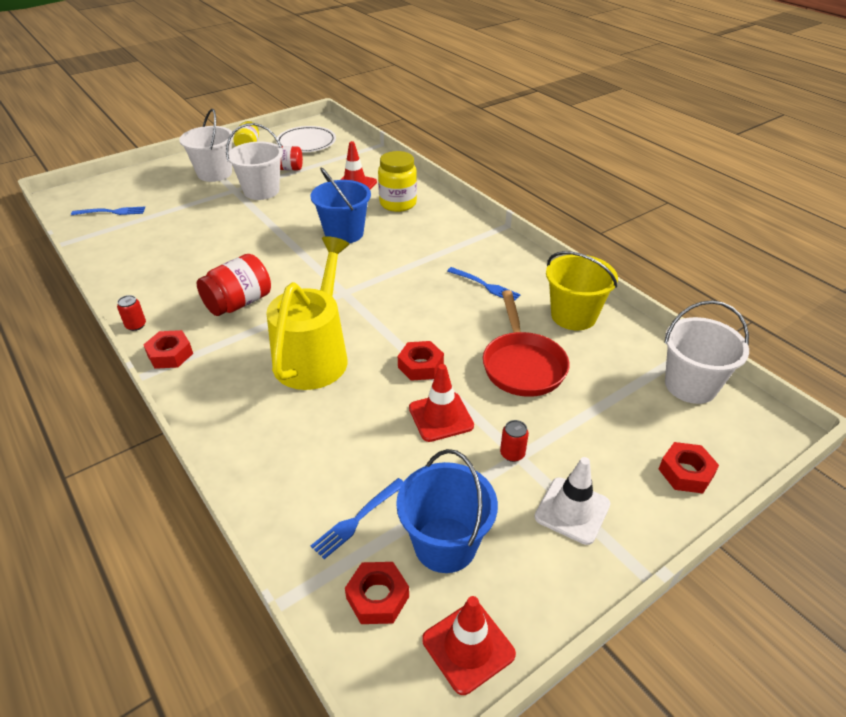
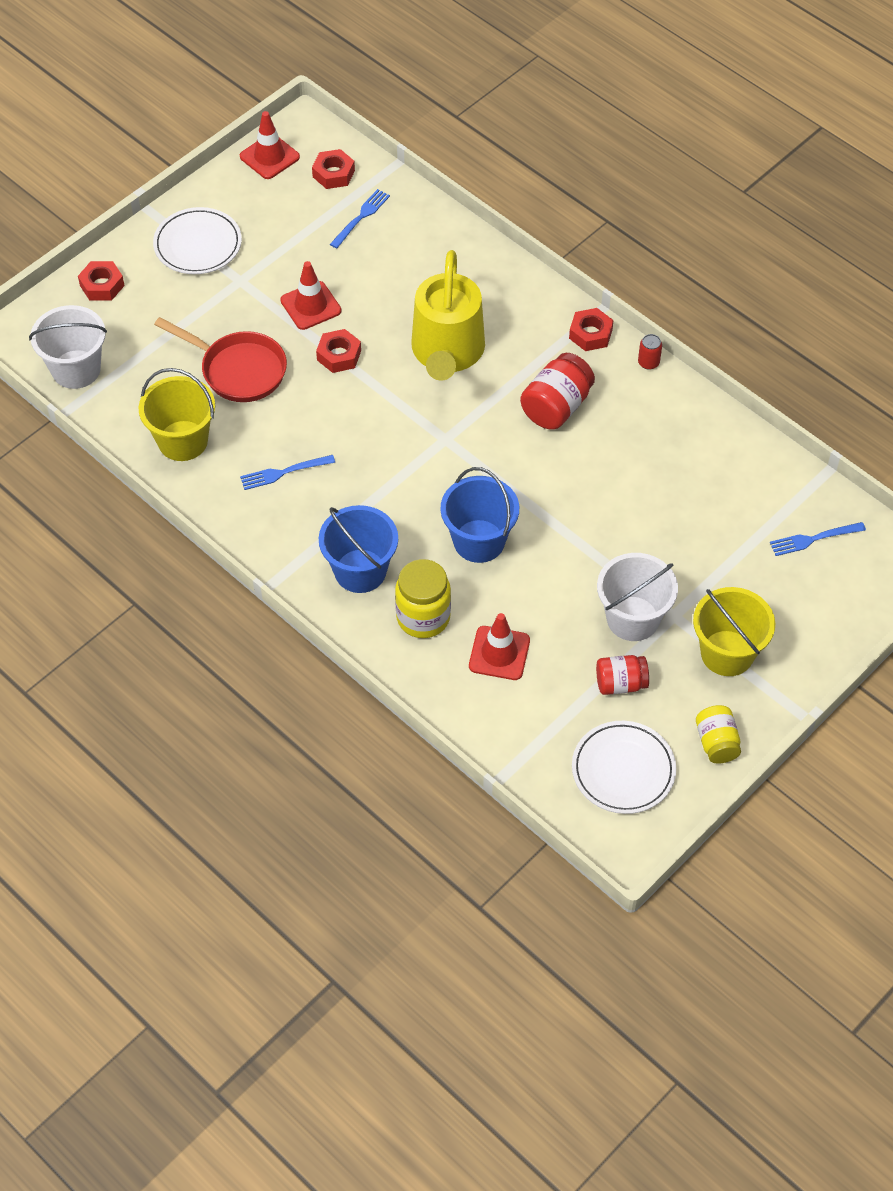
camera: 170 degrees right, 15 degrees up
(214, 173) = (727, 653): white bucket -> yellow bucket
(445, 544) = (292, 210): blue bucket -> blue bucket (360, 571)
(485, 285) = (283, 472): blue fork -> blue fork turned 45 degrees counterclockwise
(512, 454) = (245, 282): red can -> none
(522, 365) = (238, 370): red pan -> red pan turned 135 degrees clockwise
(572, 510) = (198, 244): white traffic cone -> white plate

